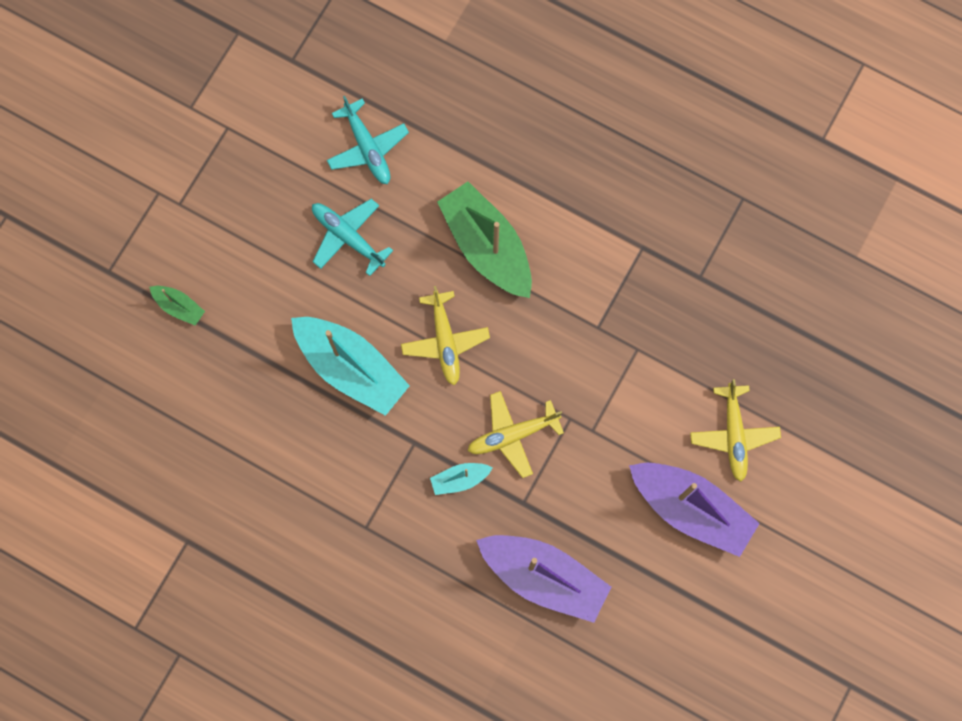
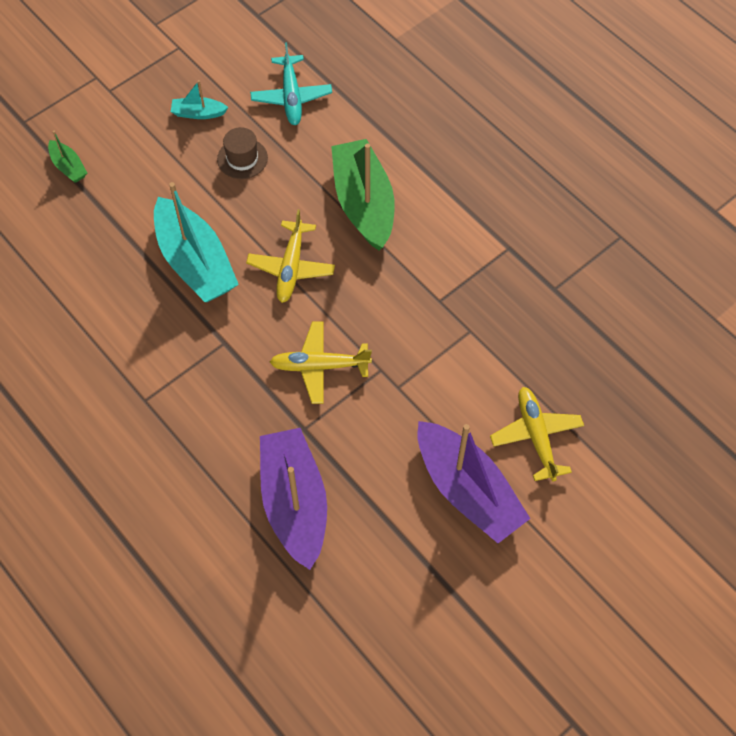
camera: 20 degrees right, 15 degrees down
(348, 237) = (242, 158): turquoise plane -> brown hat
(460, 479) = (252, 388): turquoise boat -> turquoise boat (198, 113)
(543, 577) = (294, 503): purple boat -> purple boat turned 150 degrees counterclockwise
(733, 434) = (536, 436): yellow plane -> yellow plane turned 150 degrees clockwise

